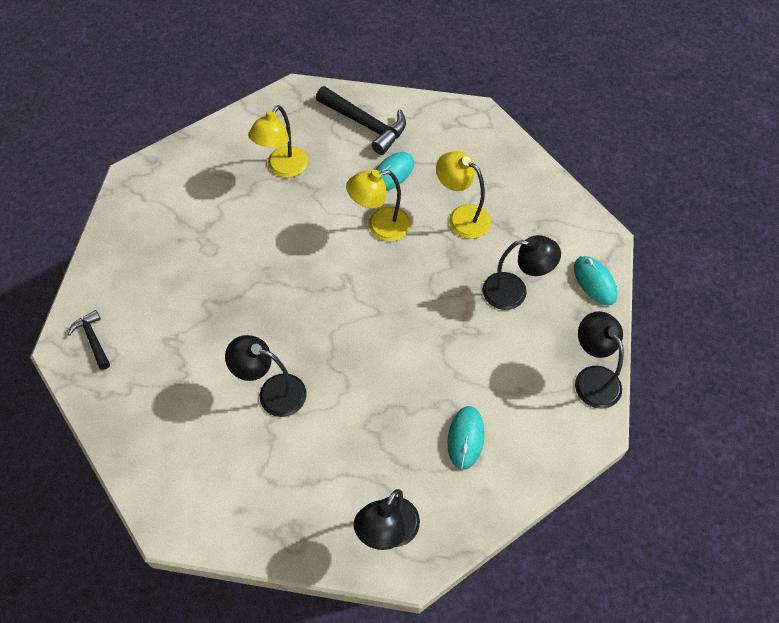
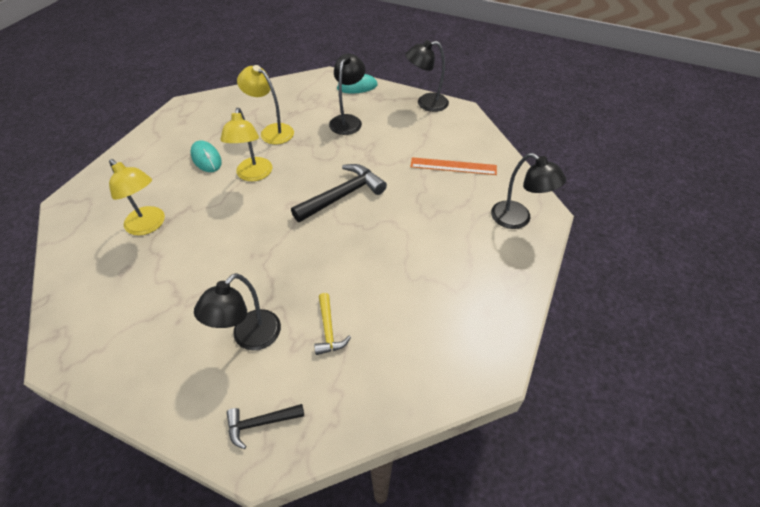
camera: 75 degrees left, 10 degrees down
(190, 363) = (328, 330): none -> yellow hammer
(273, 392) = (381, 270): black lamp -> black lamp (250, 338)
(365, 124) = (144, 164): black hammer -> black hammer (342, 195)
(461, 217) = (271, 131): yellow lamp -> yellow lamp turned 75 degrees clockwise
(465, 438) = (453, 166): turquoise mouse -> orange ruler

